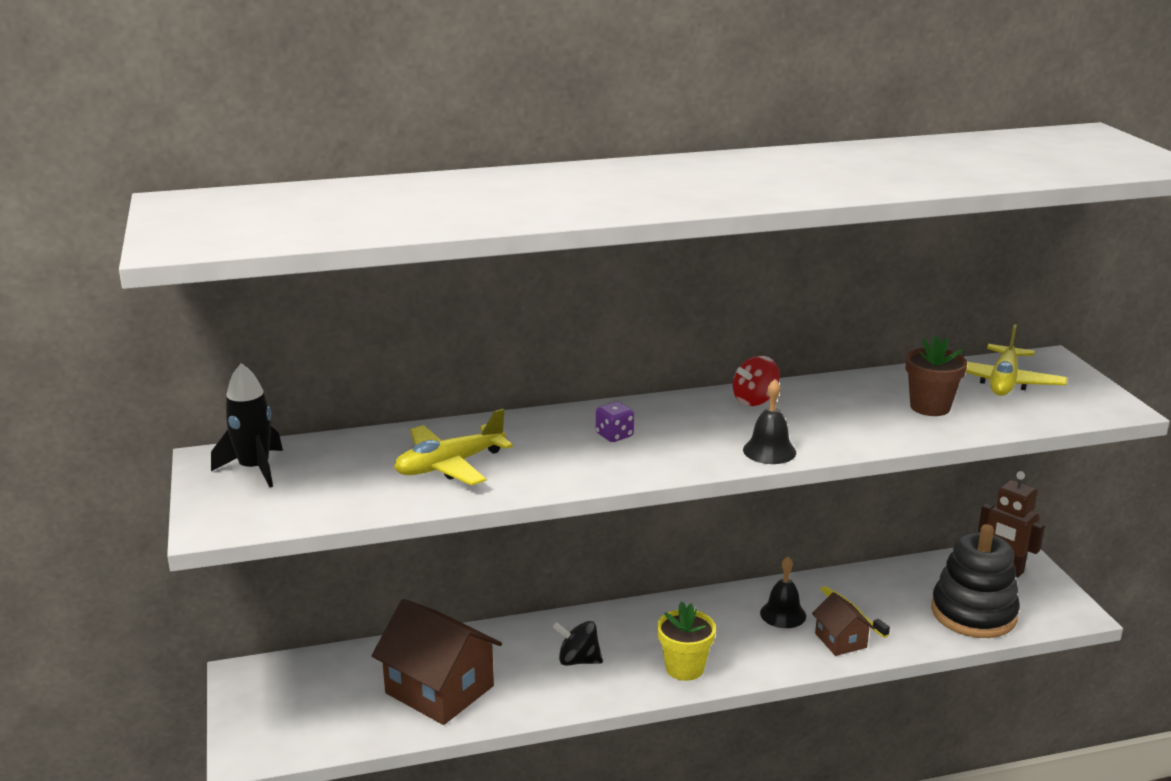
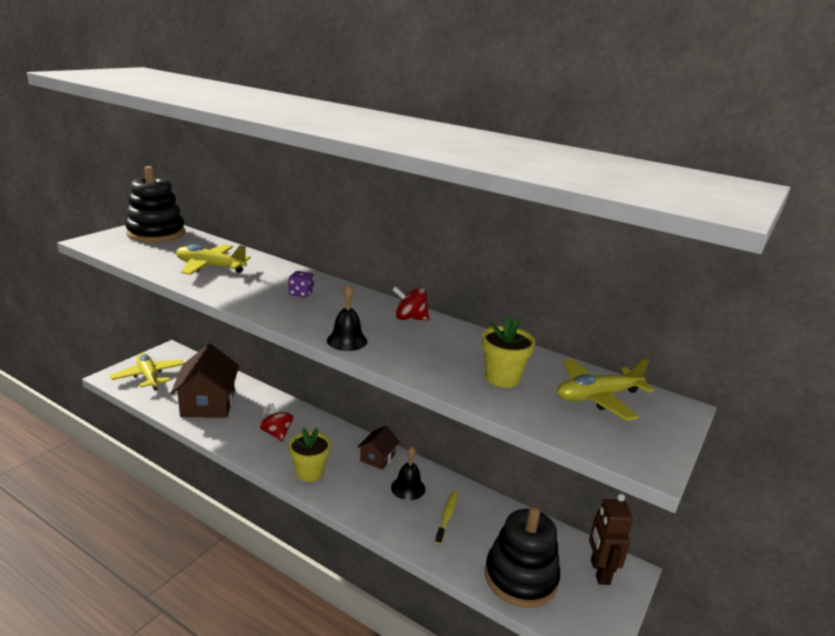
camera: 45 degrees right, 0 degrees up
(254, 469) = (156, 233): black rocket -> black stacking toy
(294, 718) = (149, 376): none -> yellow plane
(578, 660) = (277, 433): black spinning top -> red spinning top
(840, 640) = (409, 524): brown house -> brown house (377, 458)
(930, 407) = (502, 378): brown flower pot -> yellow flower pot

